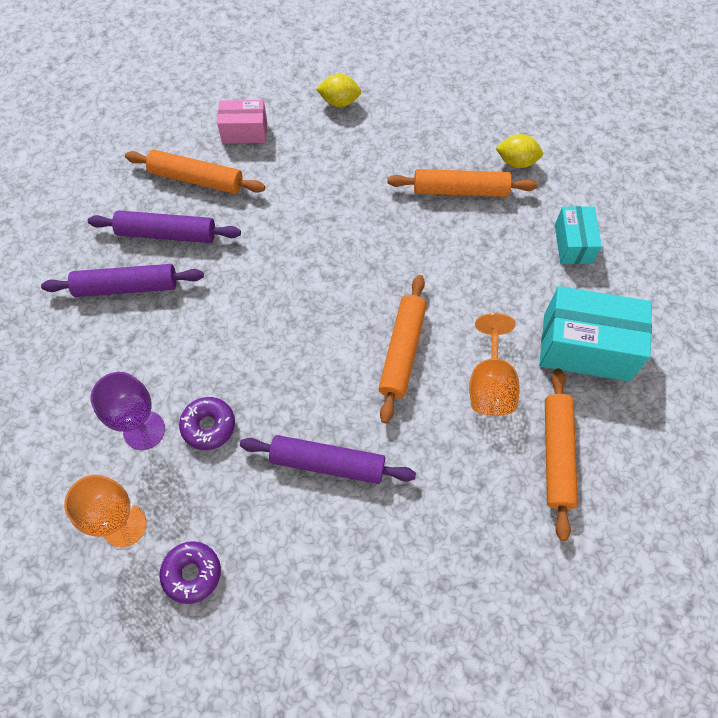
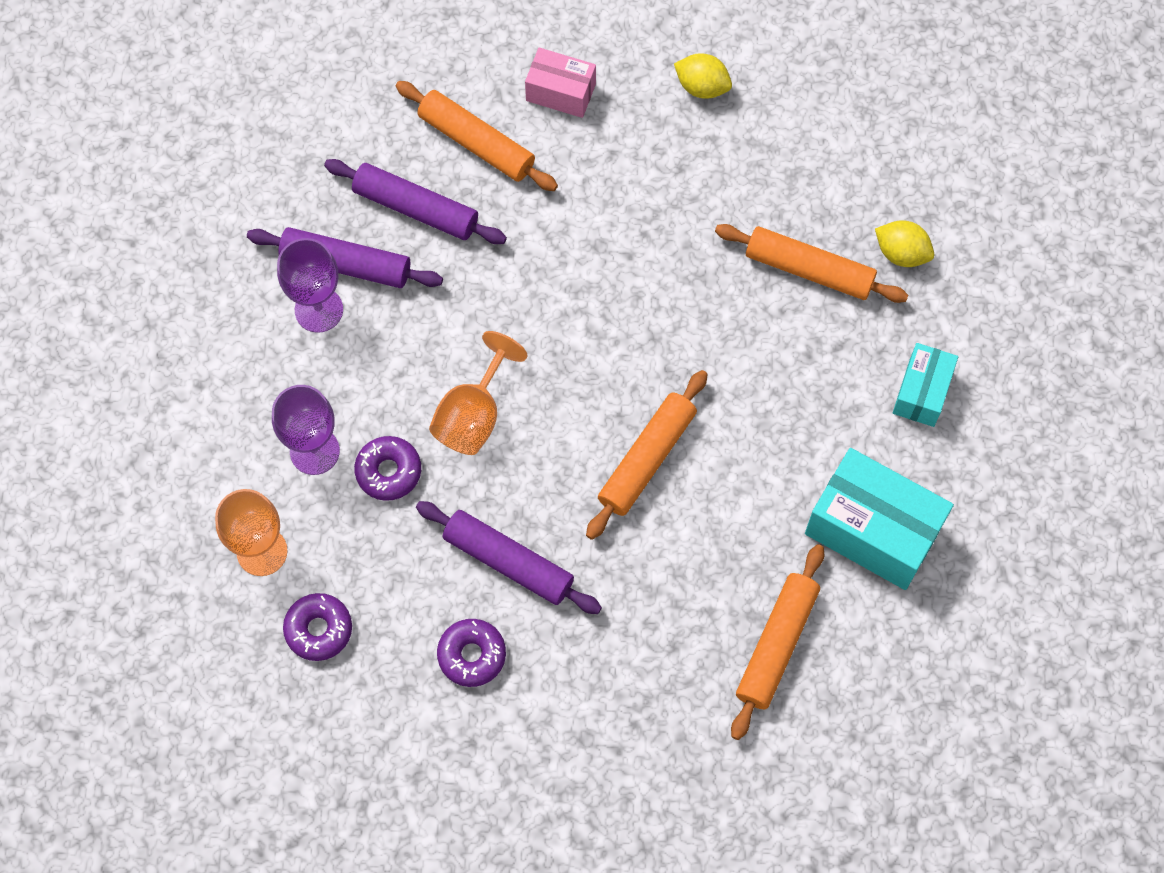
camera: 20 degrees right, 5 degrees up
(115, 325) = (319, 310): none -> purple goblet
(326, 549) = (472, 655): none -> purple donut
(490, 384) = (735, 536): orange goblet -> orange goblet (473, 415)

